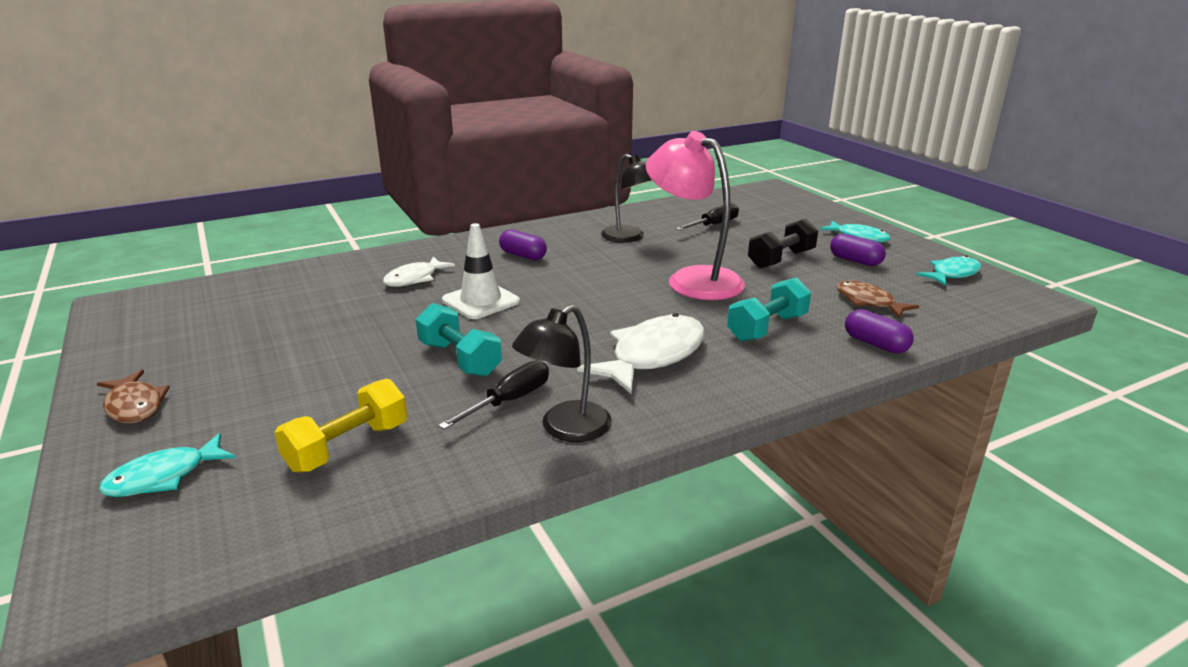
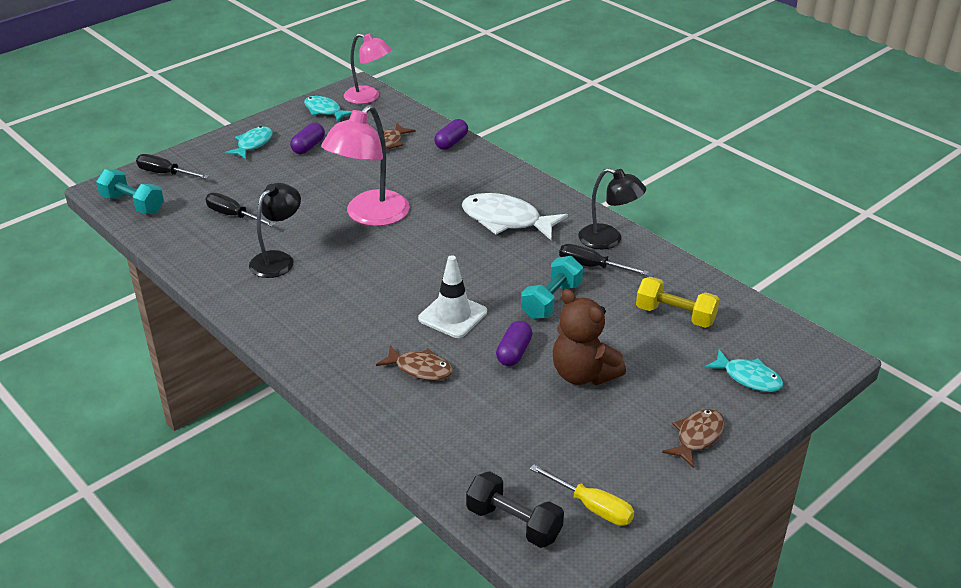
camera: 105 degrees left, 10 degrees up
(147, 328) = (592, 507): none -> yellow screwdriver
(315, 355) = (583, 374): none -> brown teddy bear
(414, 279) = (420, 369): white fish -> brown fish
(523, 255) = (343, 315): purple capsule -> purple capsule (514, 352)
(767, 328) = (444, 180): turquoise dumbbell -> turquoise dumbbell (133, 204)
(781, 259) = (314, 178): black dumbbell -> black dumbbell (514, 523)
(797, 205) = (165, 173): none -> black screwdriver
(1004, 302) = (368, 97): none -> pink lamp

